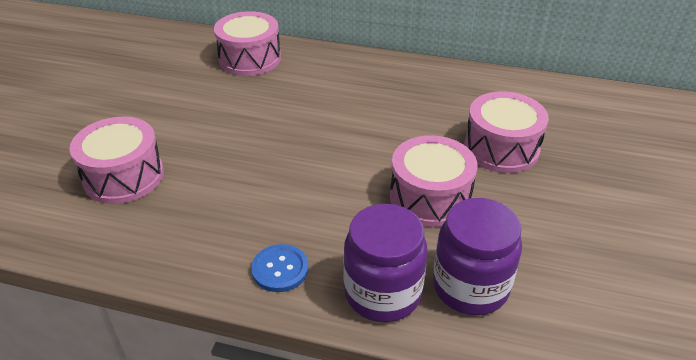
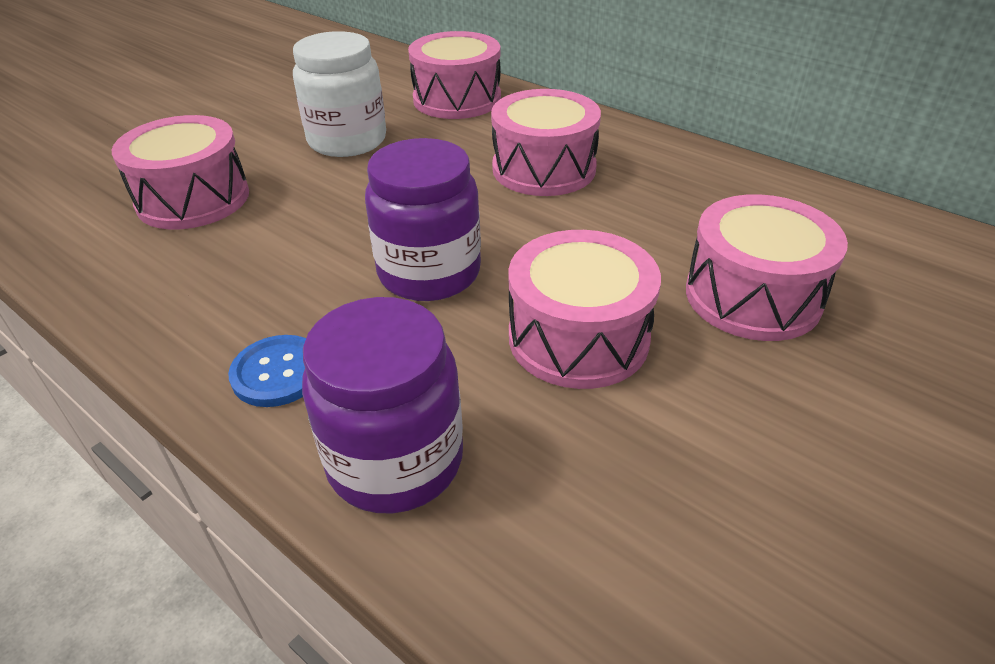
camera: 25 degrees right, 0 degrees up
(198, 107) = (347, 141): none -> white jar
(341, 97) = (544, 169): none -> pink drum
(470, 287) = (546, 503): purple jar -> purple jar (429, 273)

